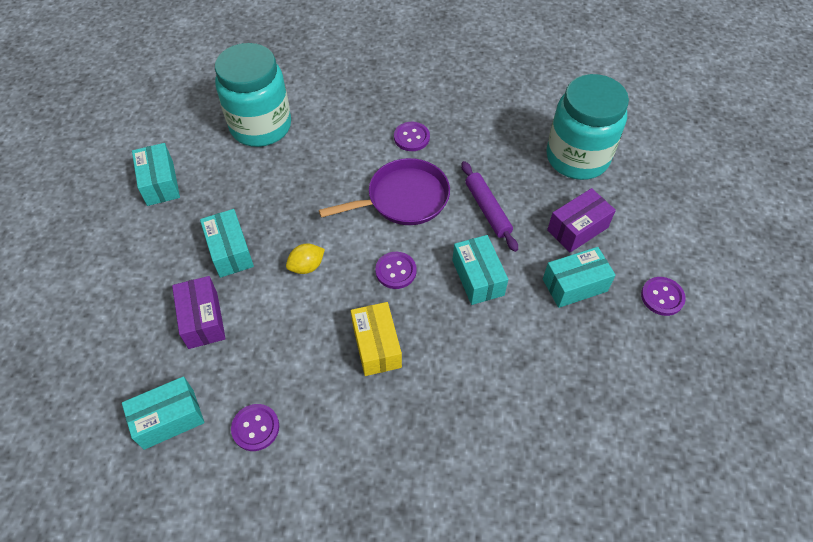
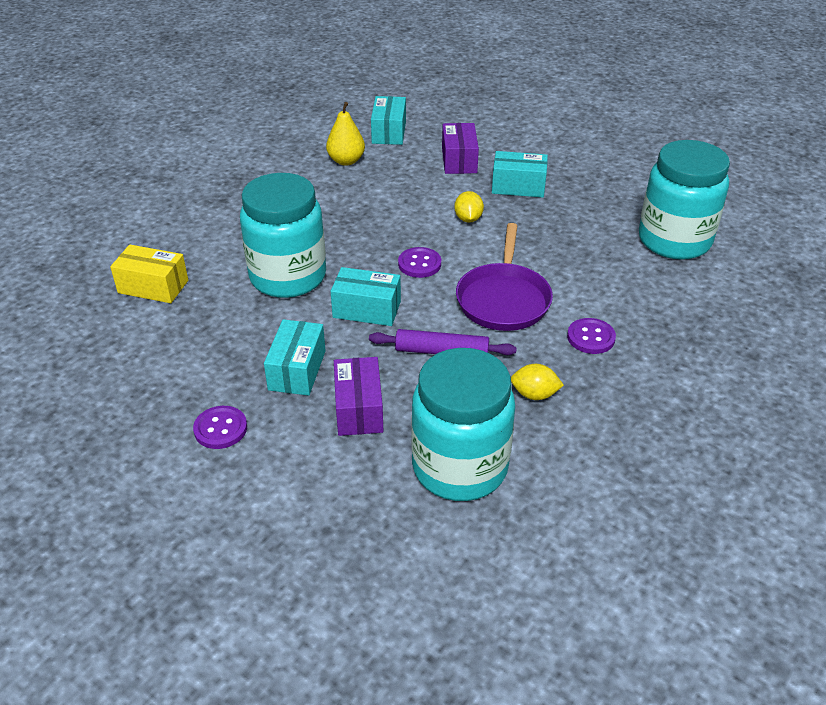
camera: 120 degrees right, 15 degrees down
(160, 183) = (628, 170): turquoise box -> none
(203, 320) = (459, 160): purple box -> purple box turned 75 degrees clockwise
(255, 428) = (346, 161): purple button -> yellow pear
(376, 346) = (356, 229): yellow box -> yellow box (153, 286)
(479, 359) = (288, 277): none -> turquoise jar
(489, 146) = (534, 394): none -> yellow lemon

